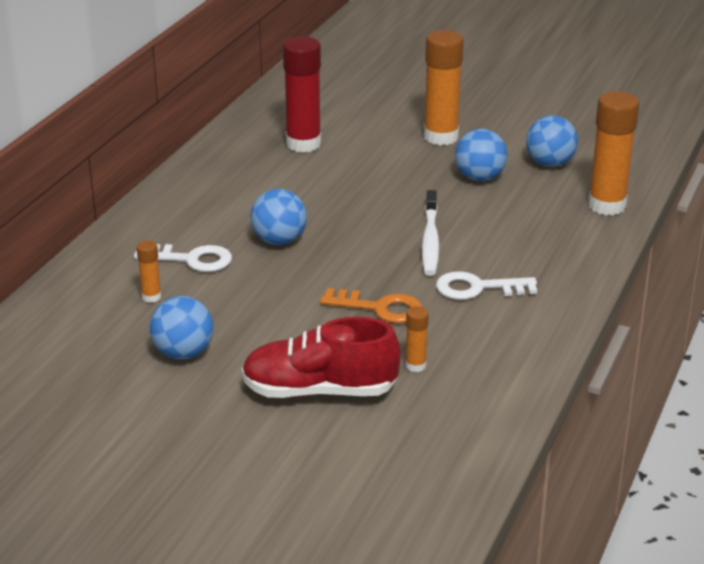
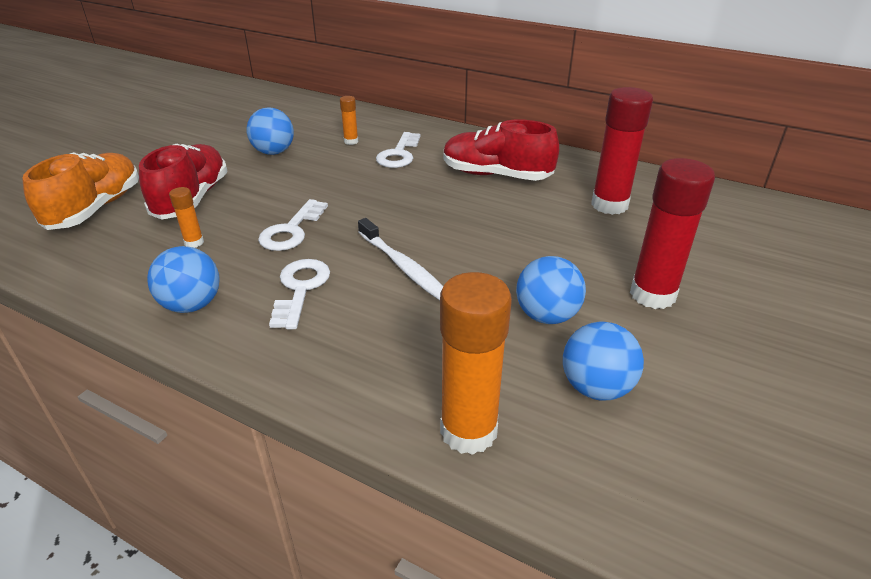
camera: 95 degrees right, 5 degrees up
(245, 198) = (496, 175): none -> red shoe
(279, 240) = (420, 188): blue ball -> blue ball (192, 305)
(353, 463) = (96, 208): none -> orange shoe
(379, 308) = (291, 230): orange key -> white key
(430, 240) = (403, 267): white toothbrush -> white toothbrush turned 135 degrees counterclockwise
(441, 137) = (652, 295): orange glue stick -> red glue stick

